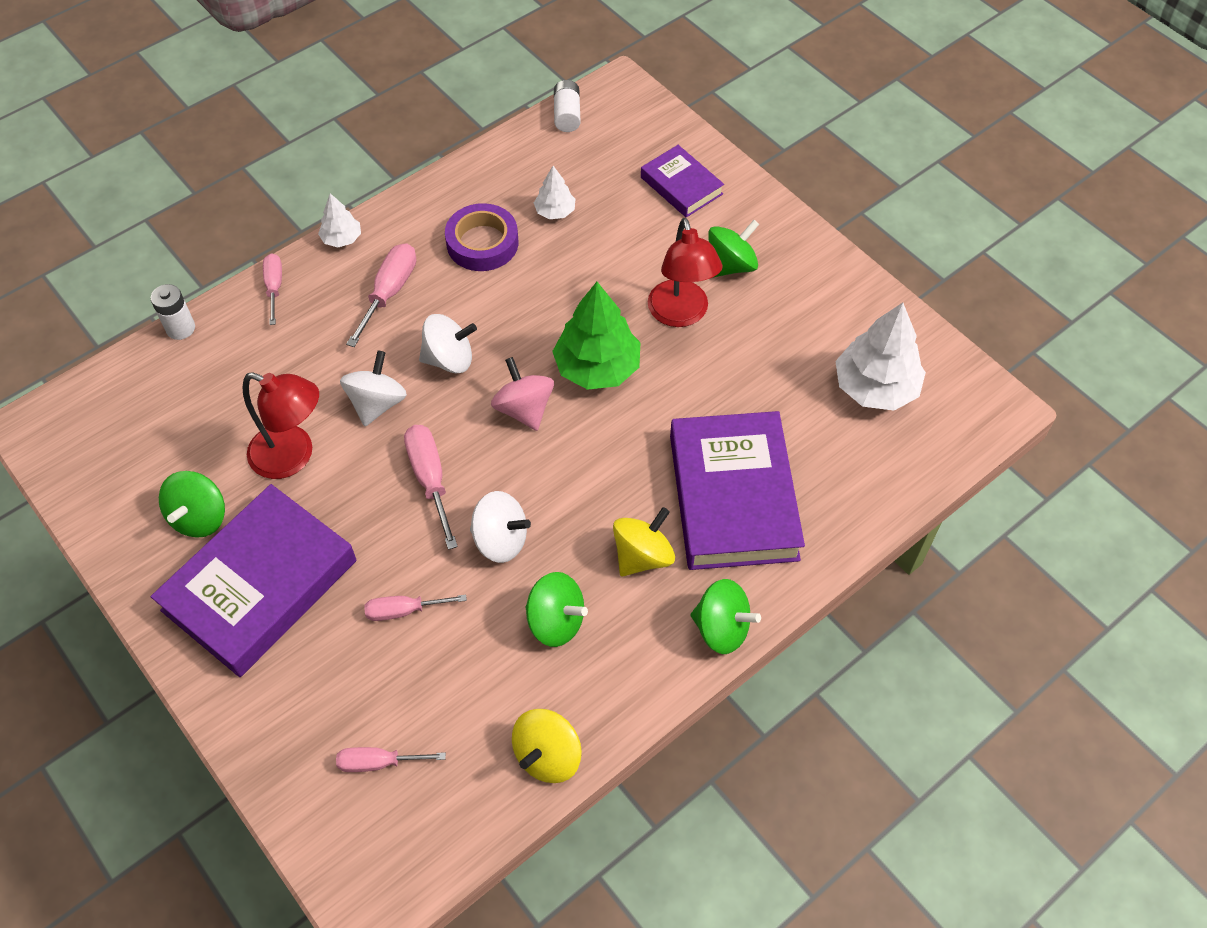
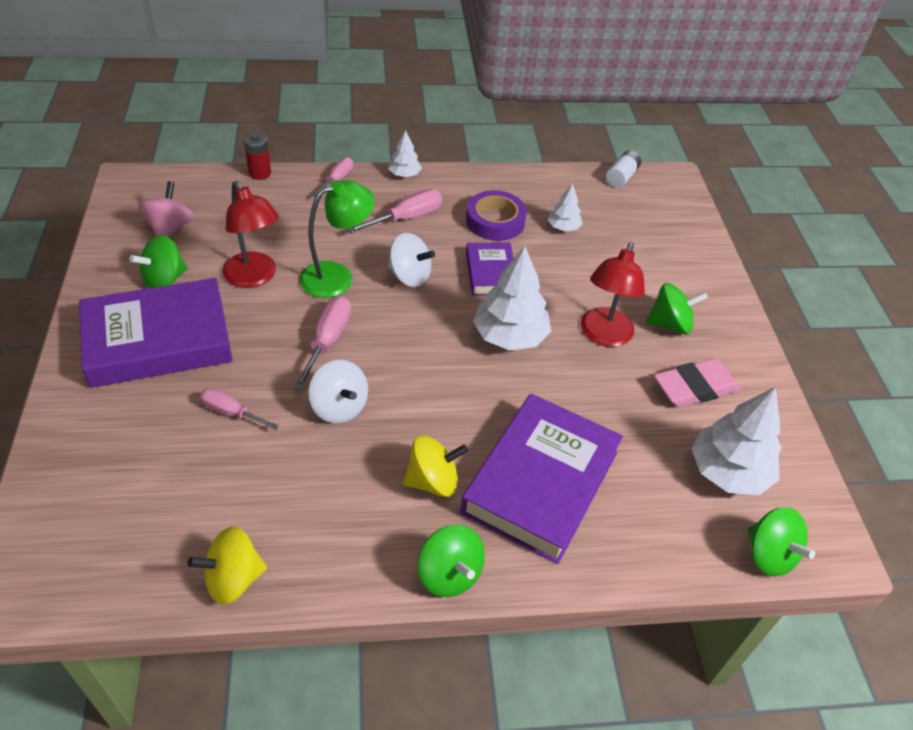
camera: 30 degrees right, 10 degrees down
(180, 328) = (260, 173): white battery -> red battery
(377, 403) = (337, 276): white spinning top -> green lamp
(378, 762) = (117, 501): pink screwdriver -> none
(524, 409) = (433, 334): pink spinning top -> pink spinning top (170, 228)
(555, 621) = (327, 486): green spinning top -> green spinning top (769, 555)
(597, 367) = (510, 336): green tree -> white tree
(681, 185) = (672, 256): purple book -> purple book (491, 273)
(795, 320) = (695, 387): none -> pink eraser

